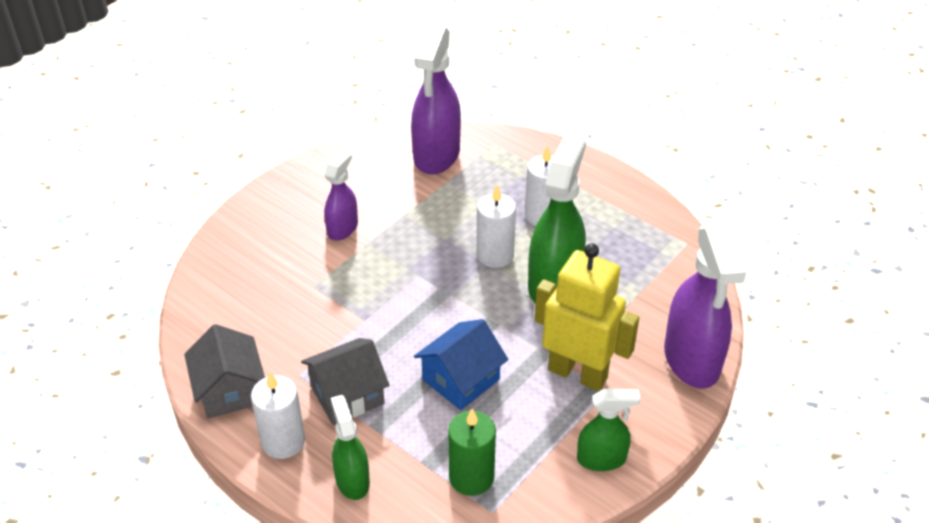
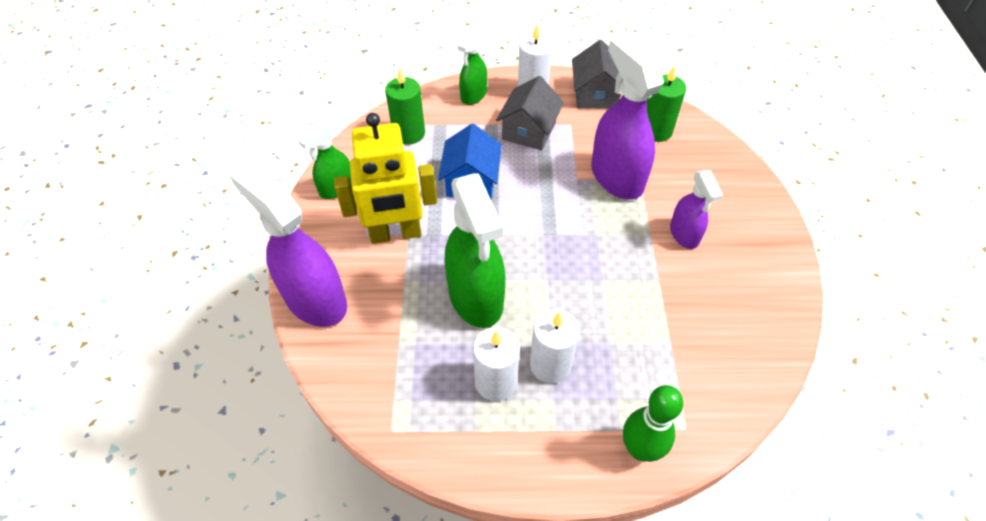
camera: 140 degrees right, 10 degrees up
(230, 390) = (595, 94): grey house -> grey house turned 60 degrees clockwise
(235, 315) = (656, 131): none -> green candle
(352, 480) = (473, 95): green spray bottle -> green spray bottle turned 90 degrees clockwise
(436, 155) = (716, 368): purple spray bottle -> purple spray bottle (616, 177)
(495, 255) = (547, 292): white candle -> white candle (496, 382)
(533, 152) = (640, 449): none -> green bowling pin

